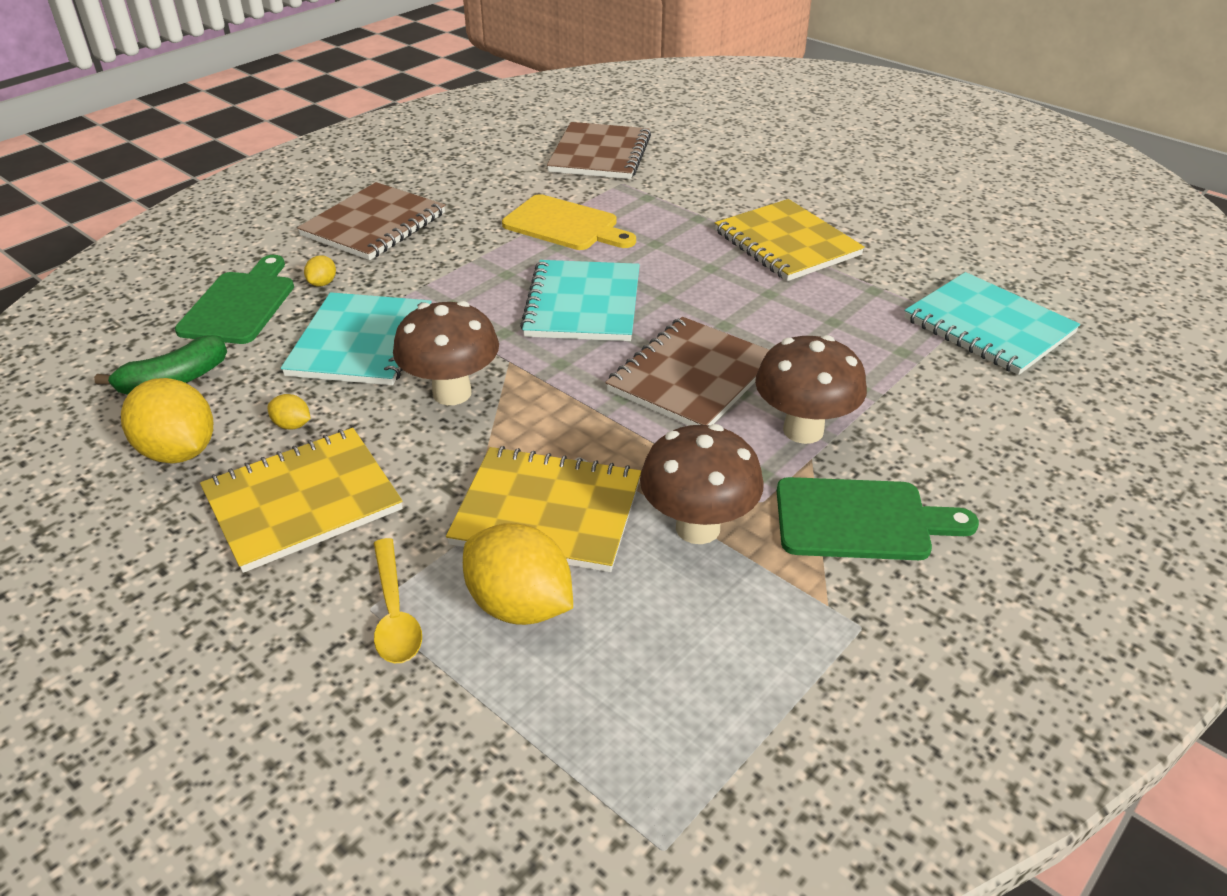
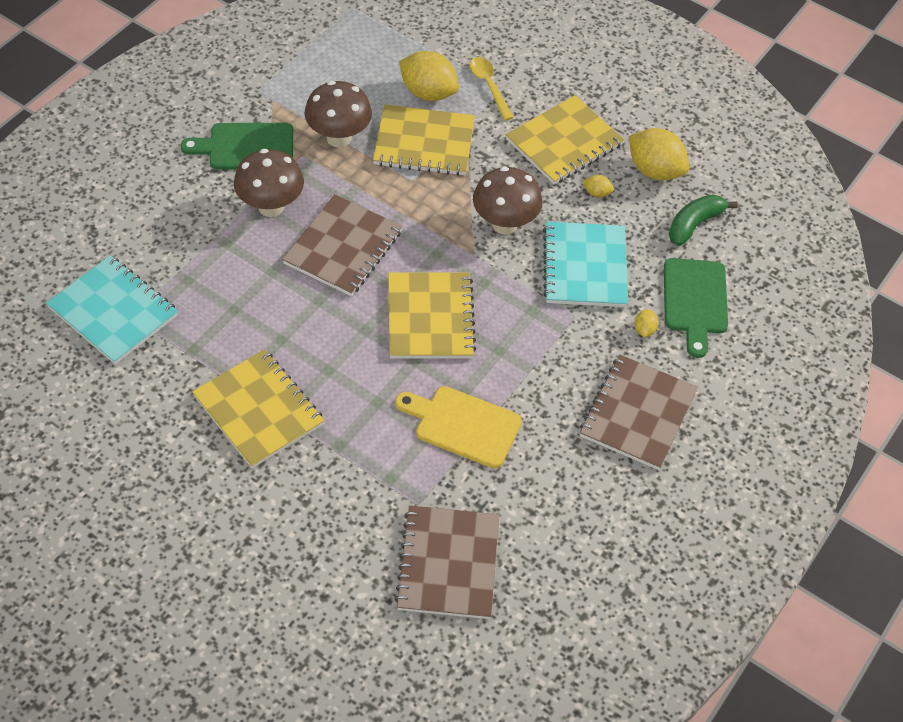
camera: 170 degrees right, 15 degrees up
(583, 304) = (430, 318): turquoise notebook -> yellow notebook

